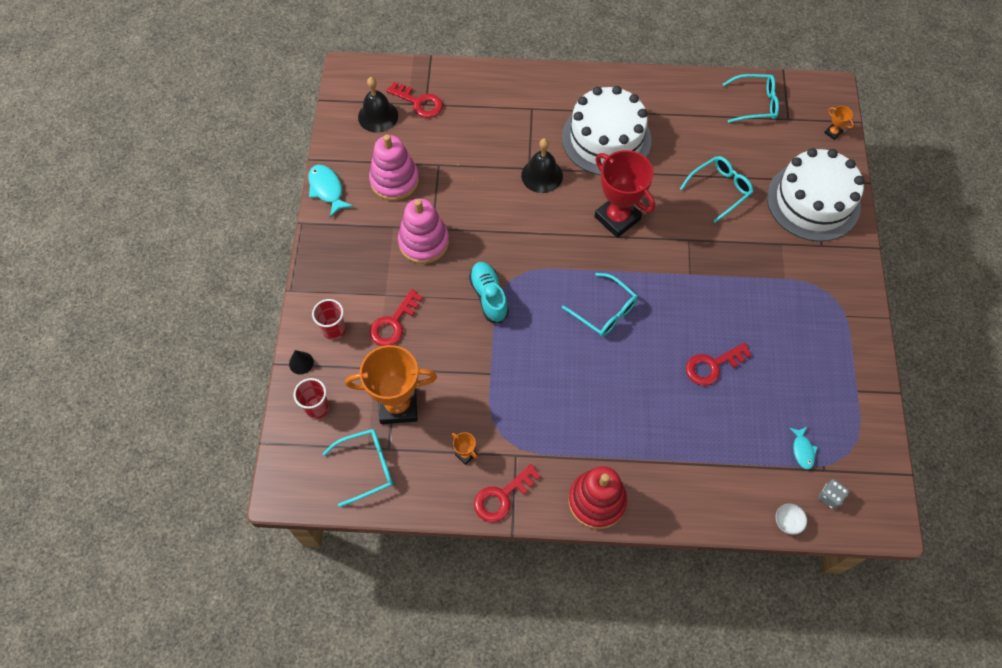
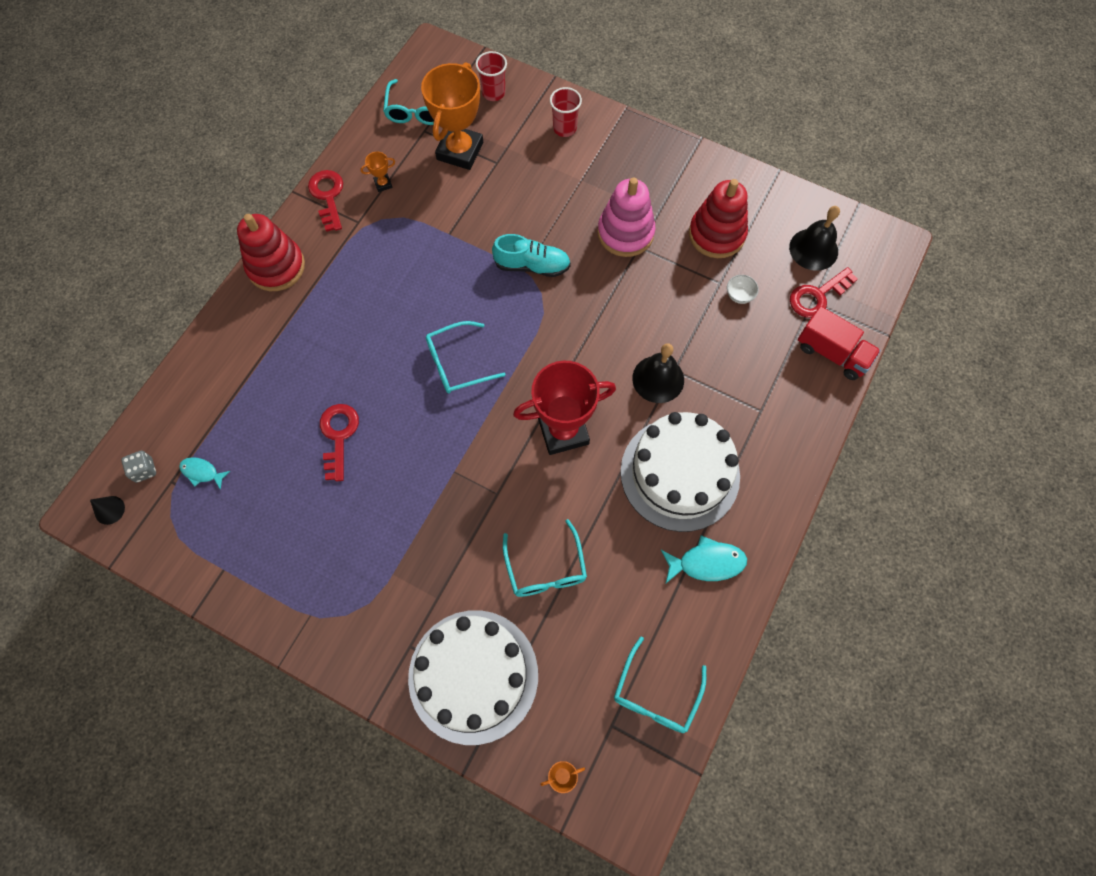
camera: 115 degrees right, 5 degrees up
(301, 363) = (544, 94): black cone -> black cone (109, 510)
(327, 189) = (732, 172): turquoise fish -> turquoise fish (707, 562)
(393, 323) = (546, 176): red key -> none
(394, 180) = (716, 234): pink stacking toy -> red stacking toy
(463, 82) = (832, 353): none -> red truck
(787, 522) = (150, 416): white bowl -> white bowl (739, 295)

